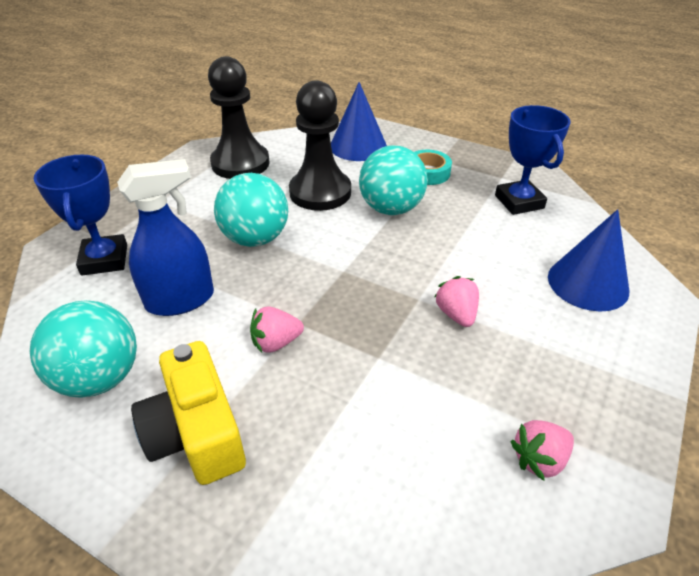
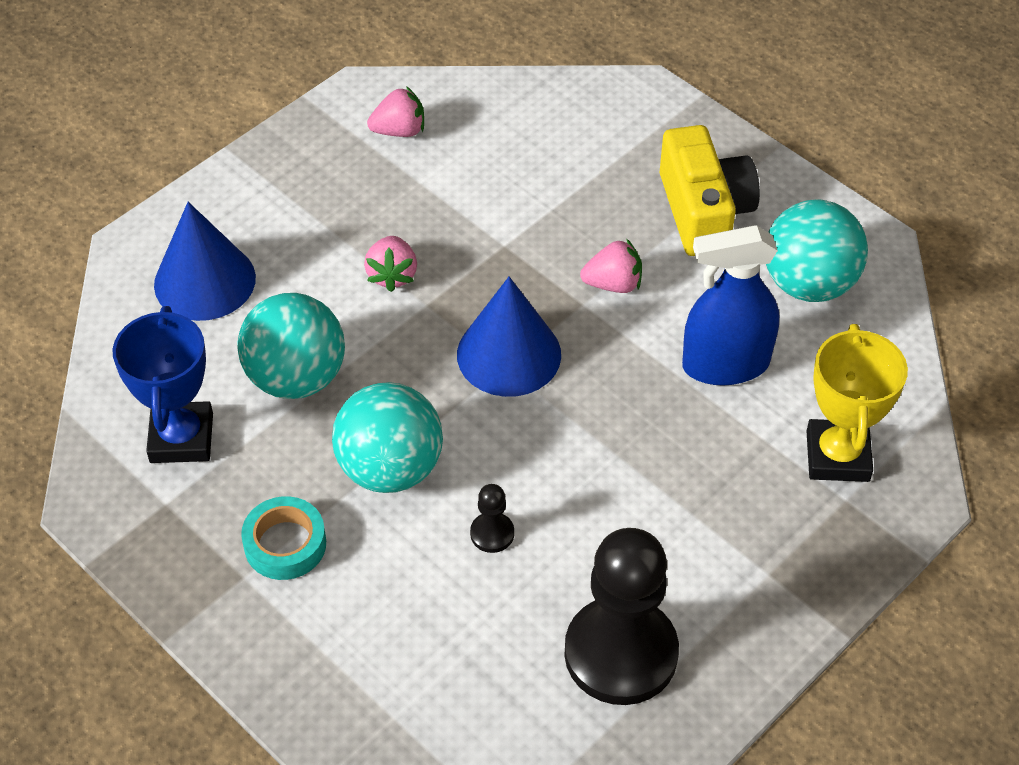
camera: 165 degrees left, 10 degrees up
(104, 260) = (837, 456): blue trophy -> yellow trophy
(255, 238) = (616, 450): turquoise ball -> turquoise ball (296, 377)
(320, 192) = (492, 533): black pawn -> black pawn, size x0.41
(358, 146) = (377, 659): blue cone -> blue cone (509, 354)

